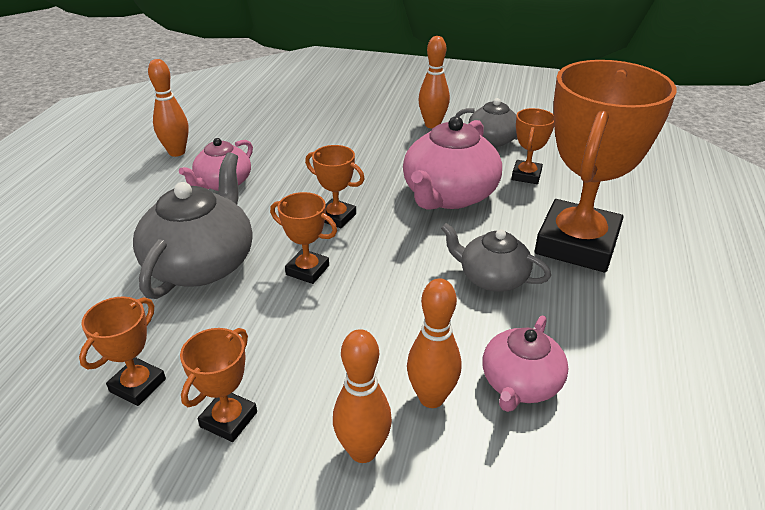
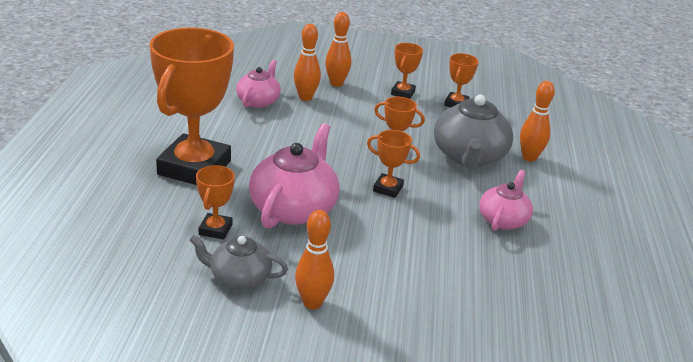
camera: 170 degrees right, 5 degrees down
(177, 152) = (577, 255): orange bowling pin -> orange bowling pin (529, 157)
(492, 278) = (265, 147): grey teapot -> none

